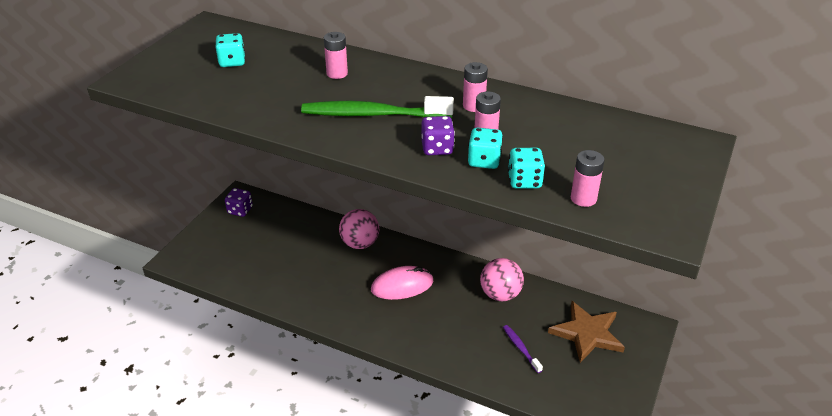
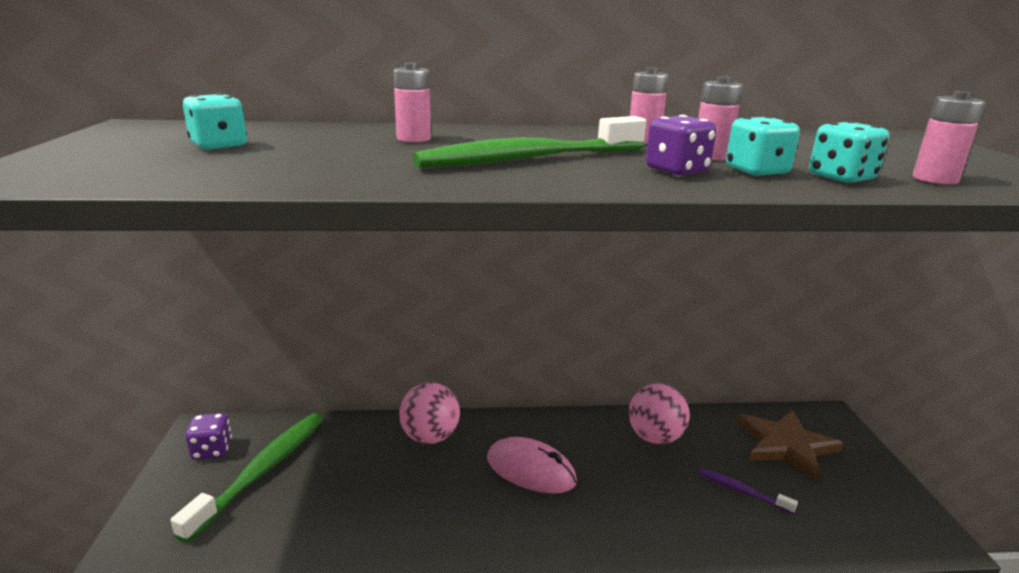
camera: 30 degrees left, 15 degrees down
(258, 232) = (262, 471): none -> green toothbrush
(402, 286) = (530, 470): pink mouse -> pink mouse turned 75 degrees clockwise

